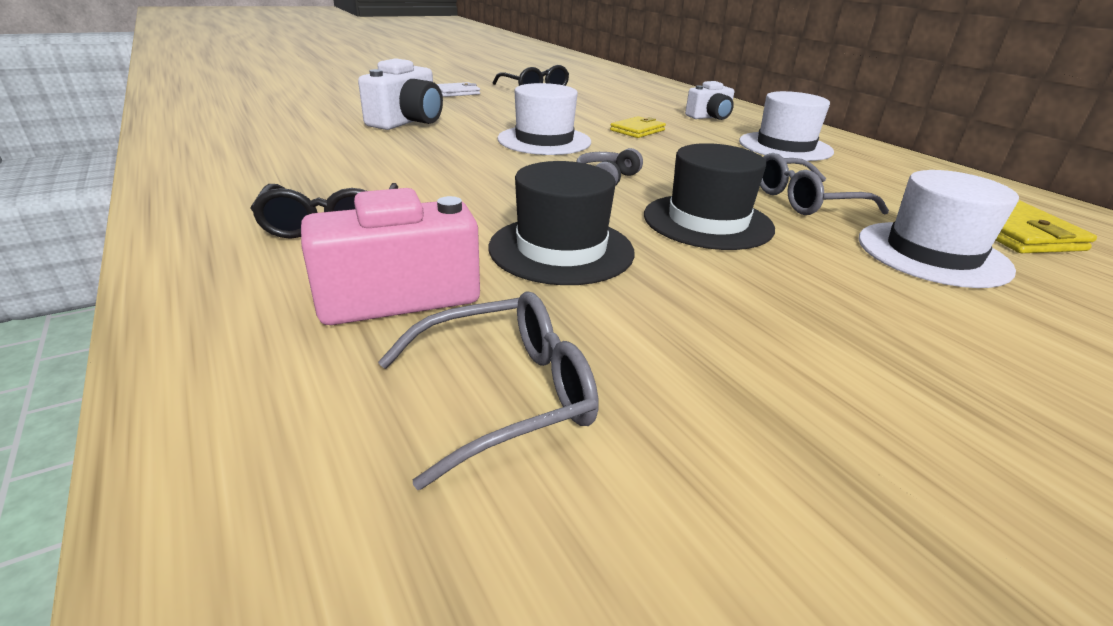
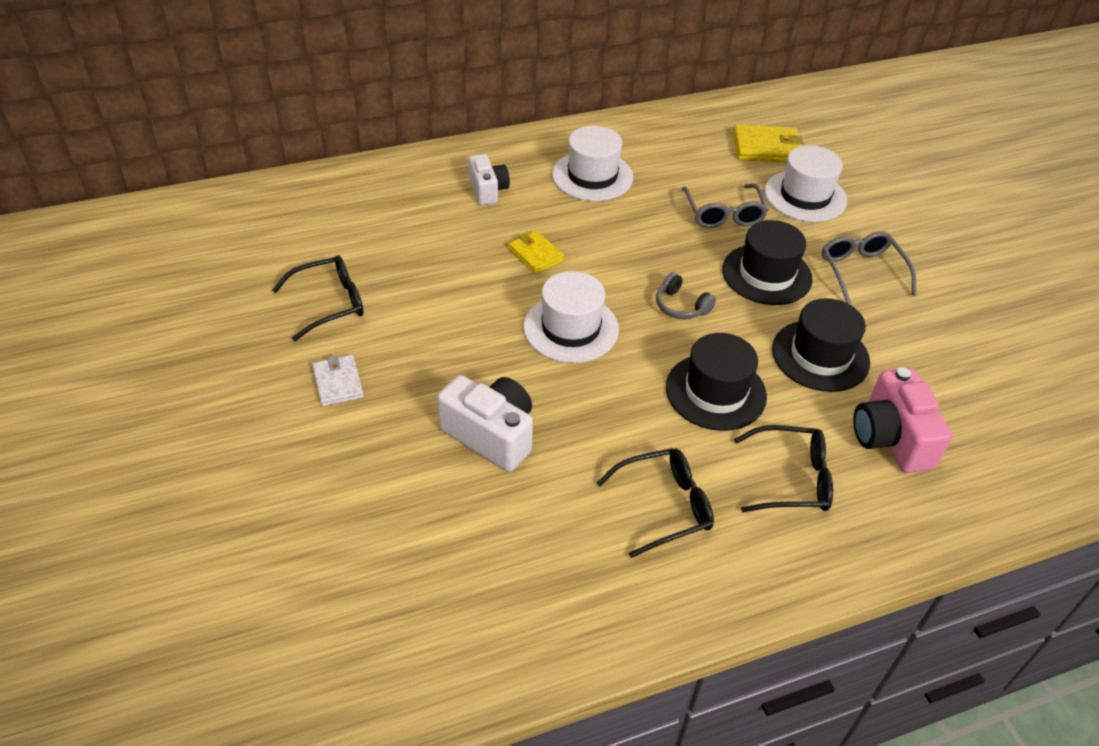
camera: 80 degrees left, 15 degrees up
(311, 169) = (664, 506): none -> black glasses
(473, 191) = (715, 392): none -> black hat
(505, 395) = (975, 399): grey glasses -> grey glasses (861, 272)

